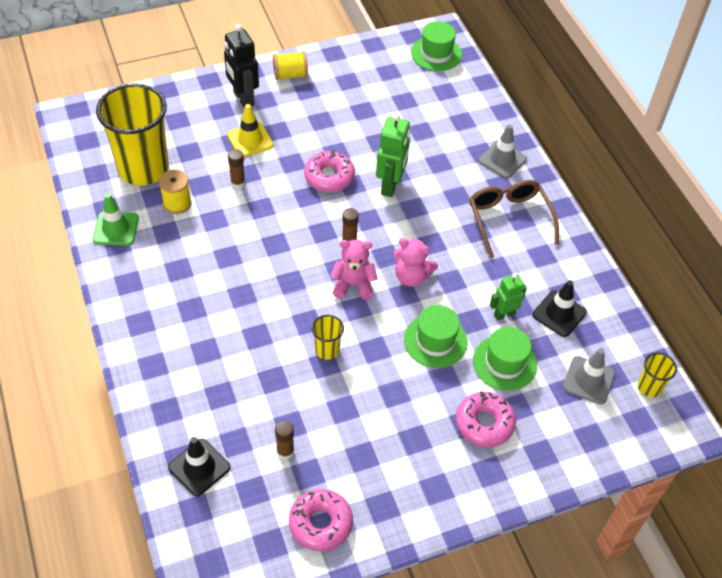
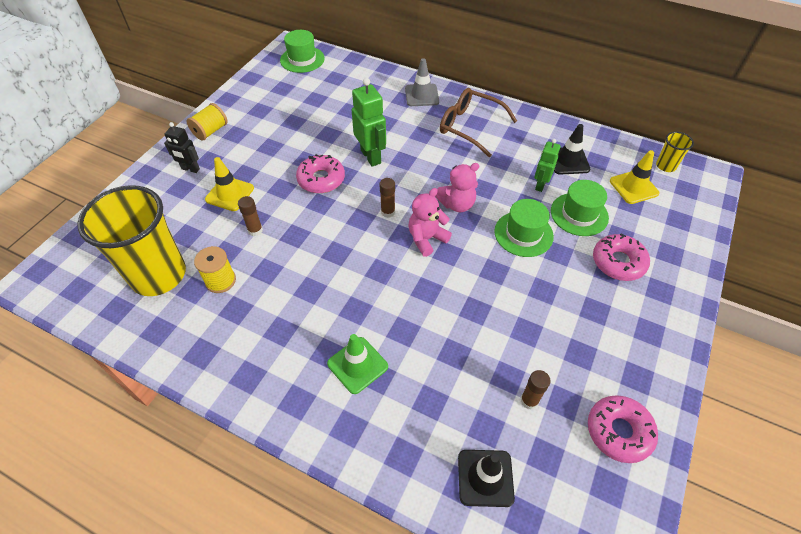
camera: 40 degrees left, 0 degrees up
(116, 229) = (186, 341): green traffic cone -> green traffic cone (357, 365)
(243, 99) = (190, 169): black robot -> black robot, size x0.63
(327, 350) = (465, 298): yellow cup -> none
(588, 380) = (633, 187): grey traffic cone -> yellow traffic cone

